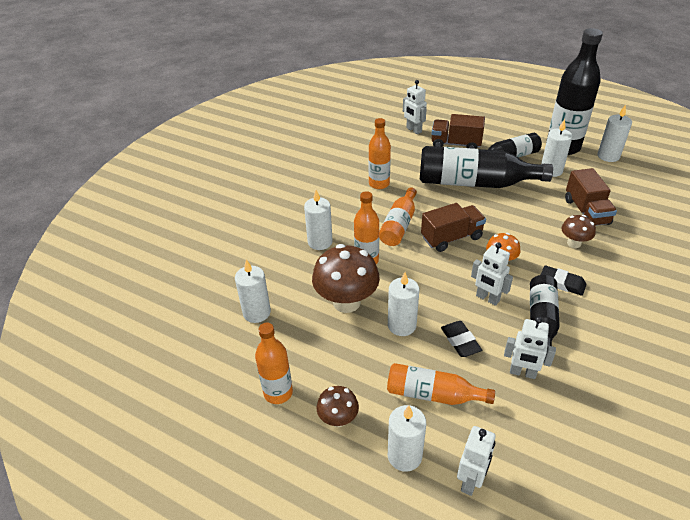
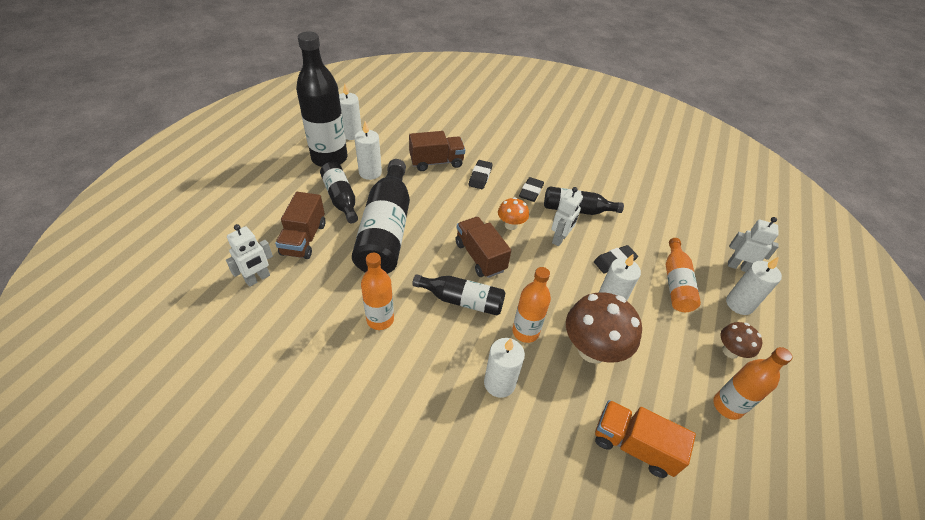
camera: 100 degrees left, 5 degrees up
(256, 312) = (633, 445): white candle -> orange truck
(399, 225) = (462, 300): orange bottle -> black bottle
(522, 373) = (633, 228): white robot -> none
(574, 243) = (480, 177): brown mushroom -> black eraser

